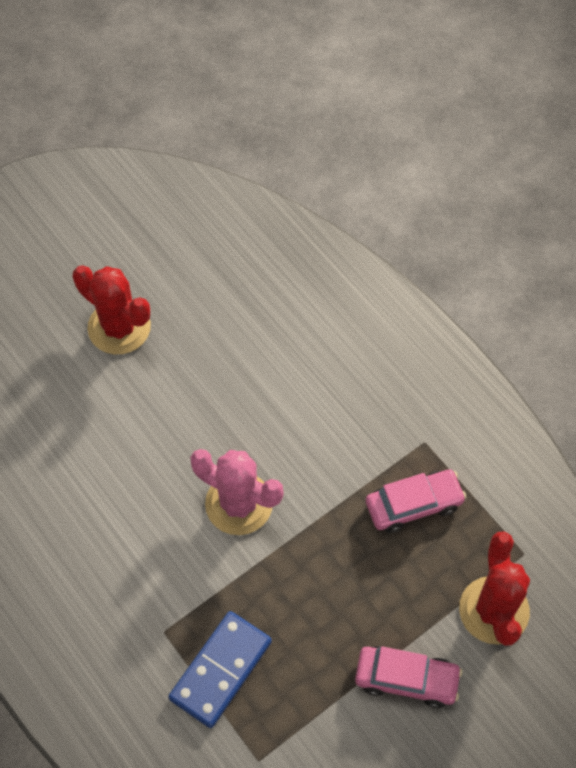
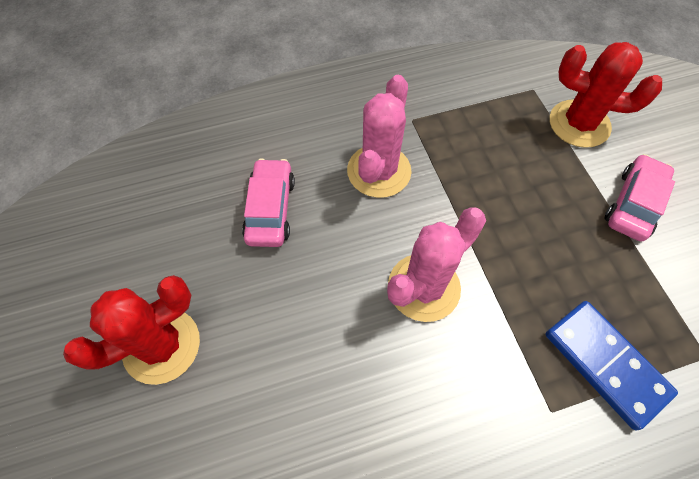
camera: 70 degrees left, 0 degrees up
(347, 430) = (379, 171): none -> pink cactus
(413, 504) = (469, 146): pink car -> pink car (270, 209)

